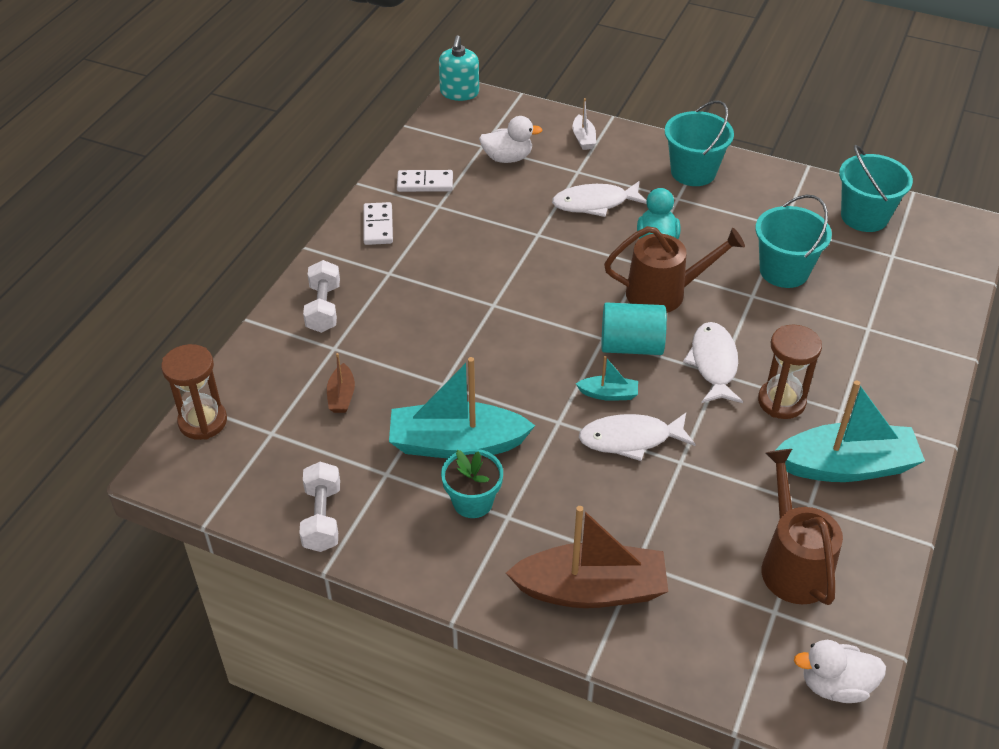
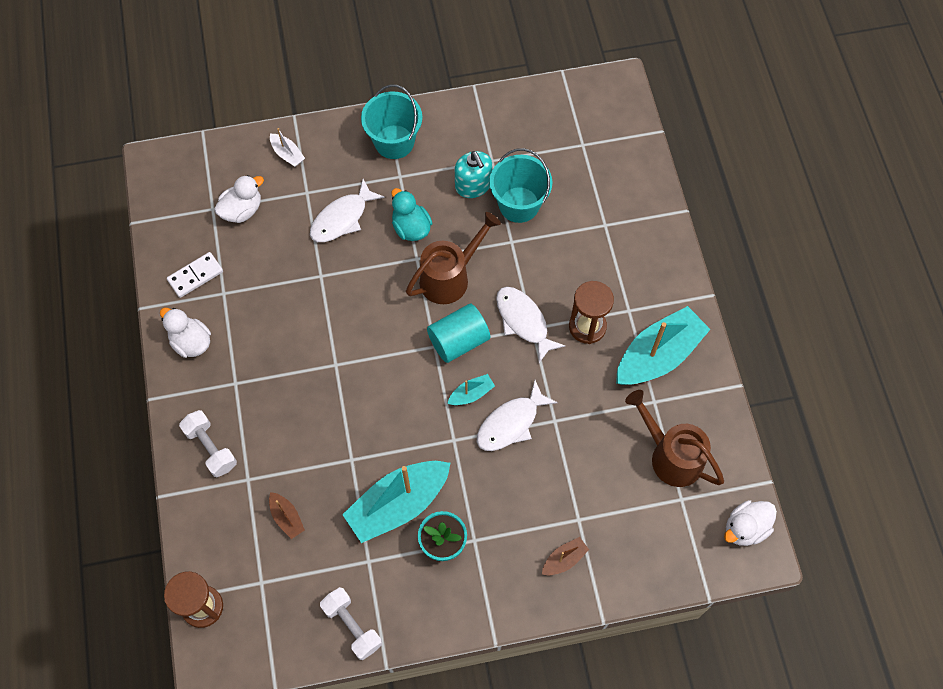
camera: 35 degrees left, 20 degrees up
(378, 226) = (191, 342): white domino -> white duck
(459, 92) = (150, 160): turquoise soap dispenser -> turquoise soap dispenser (473, 185)
(591, 589) = (564, 559): brown boat -> brown boat, size x0.45
(864, 216) = (543, 116): turquoise bucket -> none

